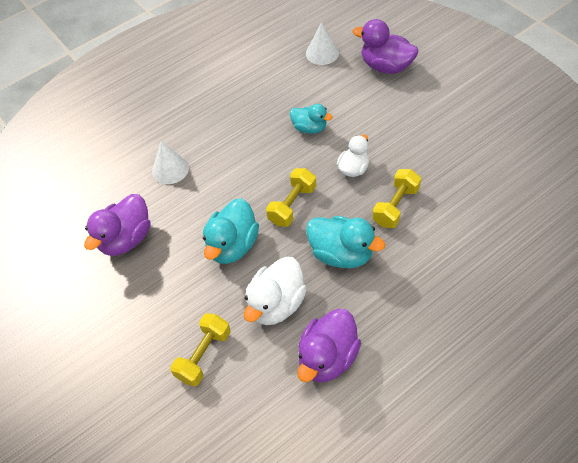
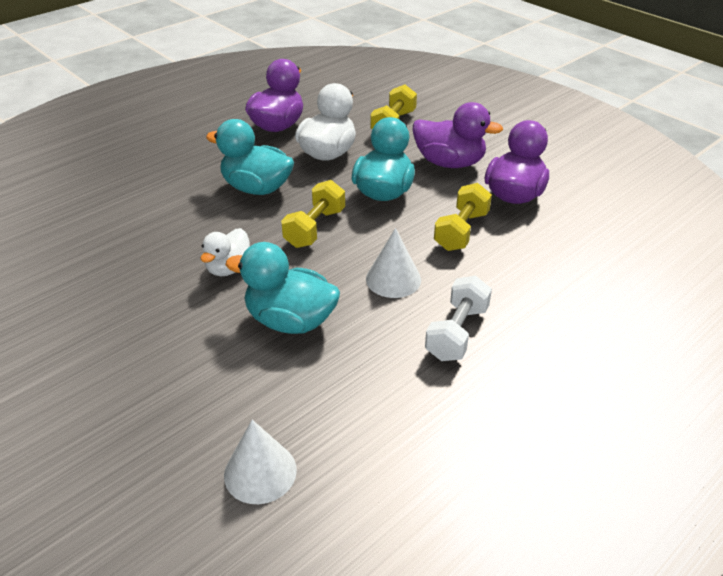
camera: 170 degrees right, 15 degrees down
(170, 169) = (494, 263): white cone -> white cone (393, 279)
(211, 119) = (457, 333): none -> white dumbbell
(310, 128) = (290, 321): turquoise duck -> turquoise duck, size x1.59
(386, 66) = (132, 439): purple duck -> purple duck (449, 163)
(395, 206) = (182, 229): yellow dumbbell -> yellow dumbbell (461, 231)

